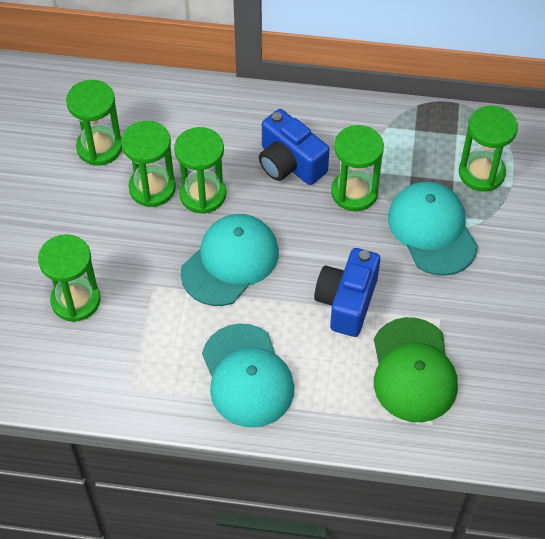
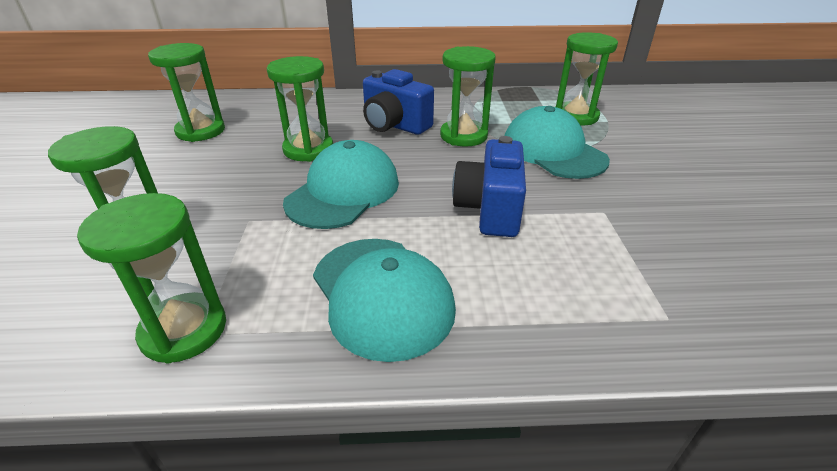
camera: 10 degrees left, 20 degrees down
(152, 188) = (253, 150): green hourglass -> green hourglass (184, 330)
(413, 370) = (604, 261): green cap -> none

